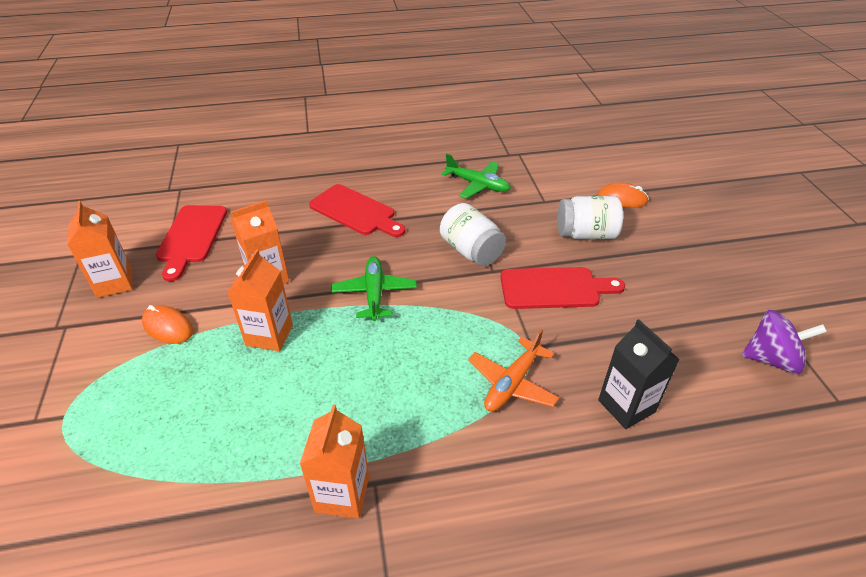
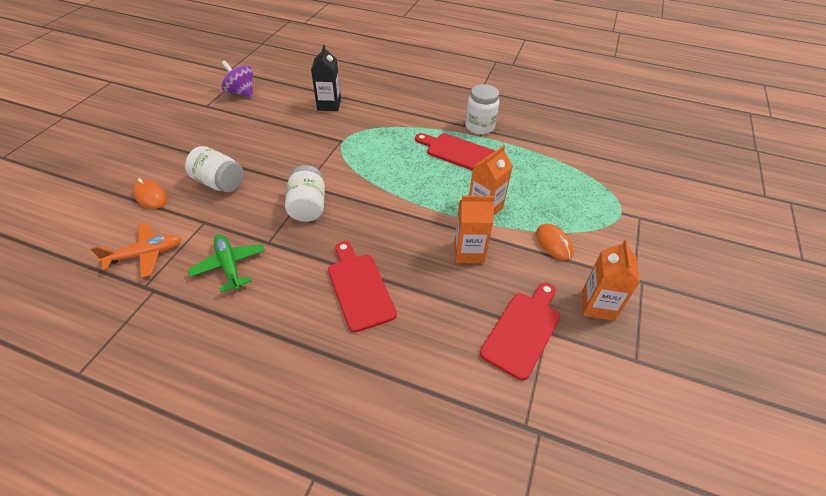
camera: 150 degrees left, 5 degrees up
(342, 494) = (479, 127): orange carton -> white jar
(374, 293) = (400, 206): green plane -> none
(512, 383) = (368, 131): orange plane -> orange plane (146, 254)
(554, 288) = (289, 161): red cutting board -> red cutting board (458, 152)

